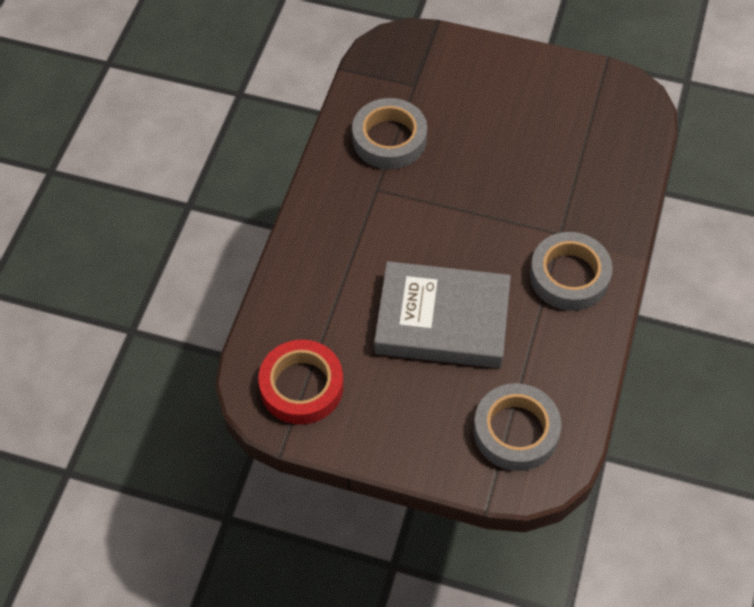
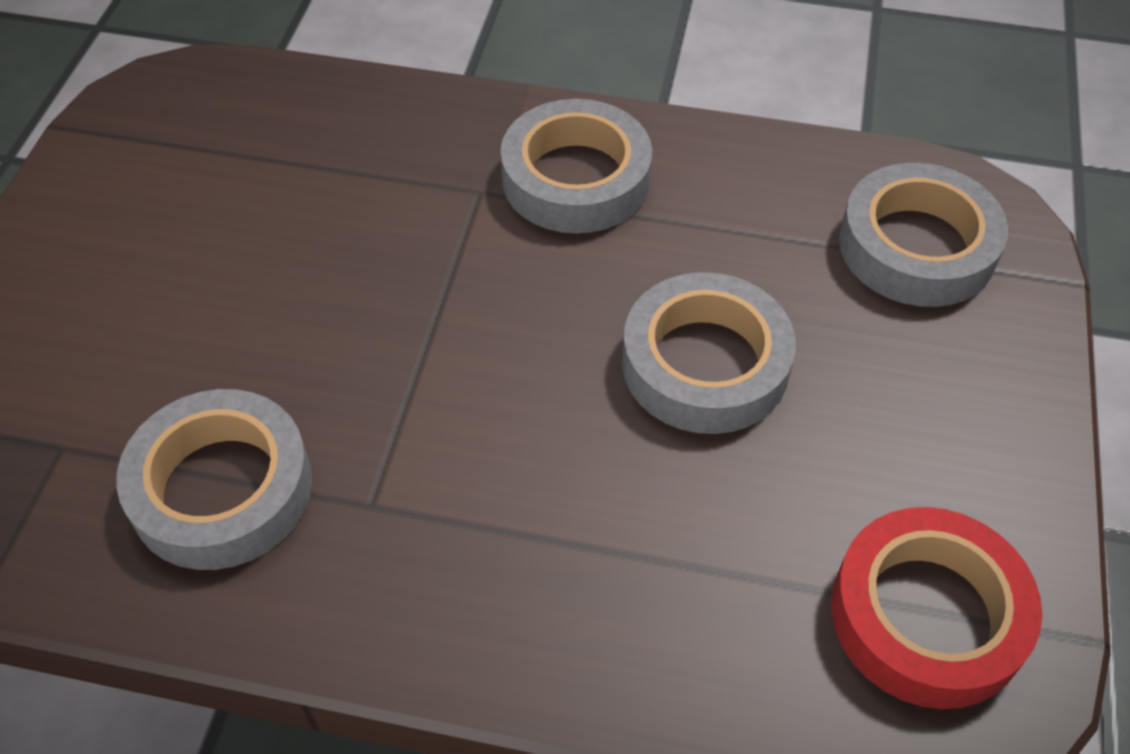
camera: 95 degrees left, 5 degrees down
(442, 320) = (705, 364): grey book -> grey tape

